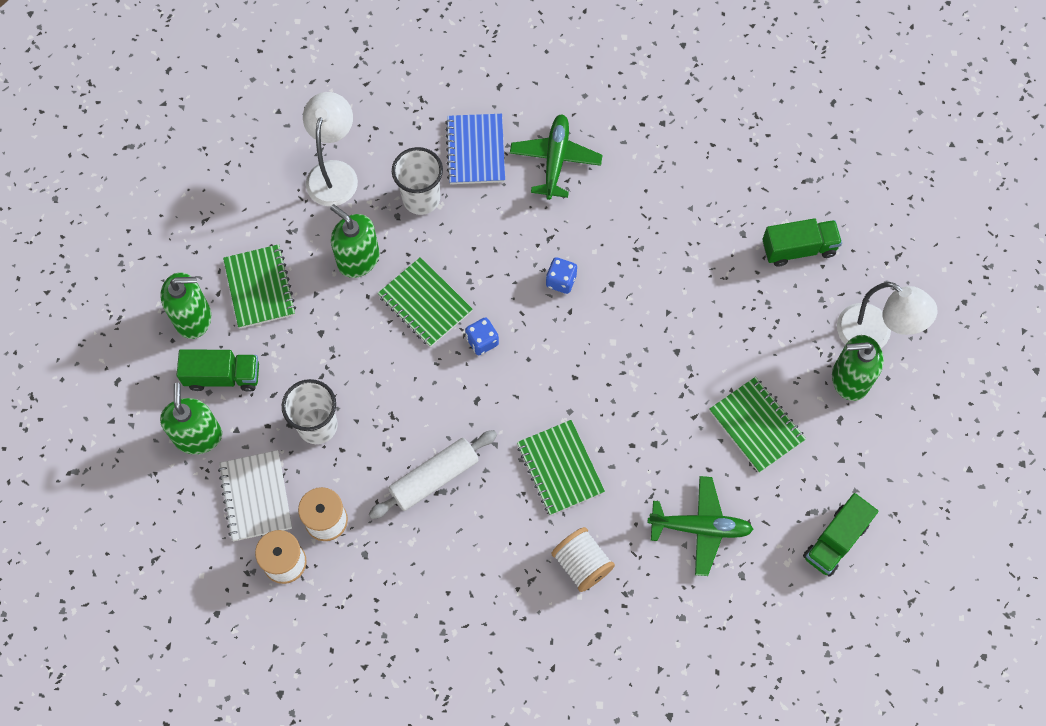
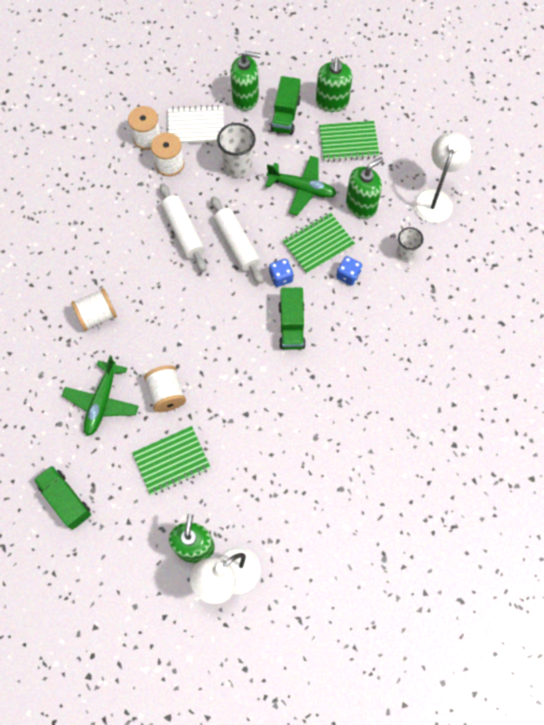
camera: 100 degrees right, 0 degrees up
(334, 173) = (435, 198): white lamp -> white lamp turned 90 degrees counterclockwise
(421, 199) = (405, 253): white cup -> white cup, size x0.64
(442, 404) = (237, 244): none -> white rolling pin
(476, 150) = (443, 297): blue notebook -> none
(555, 160) = (428, 354): green plane -> green plane (302, 189)
(560, 468) = (171, 313): green notebook -> none
(561, 281) = (321, 340): blue dice -> blue dice (348, 275)
(671, 450) = (167, 394): none -> white spool
(798, 249) = (319, 532): green truck -> green truck (291, 326)

